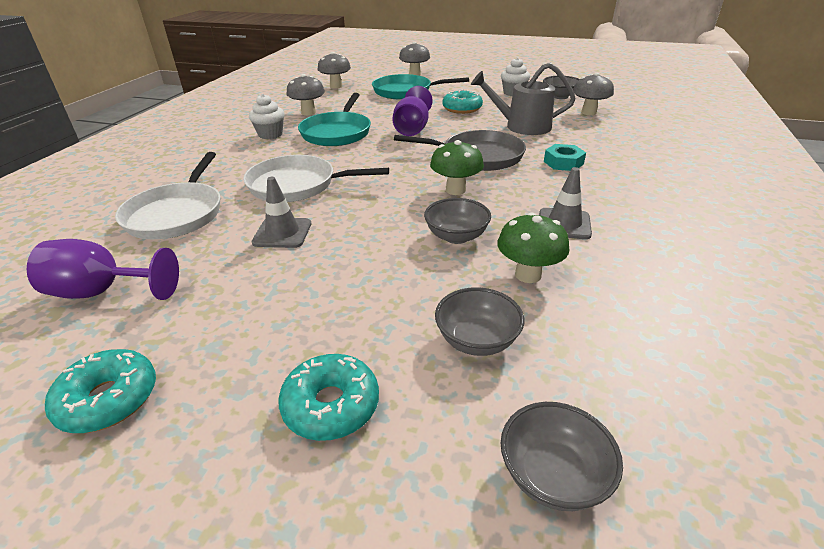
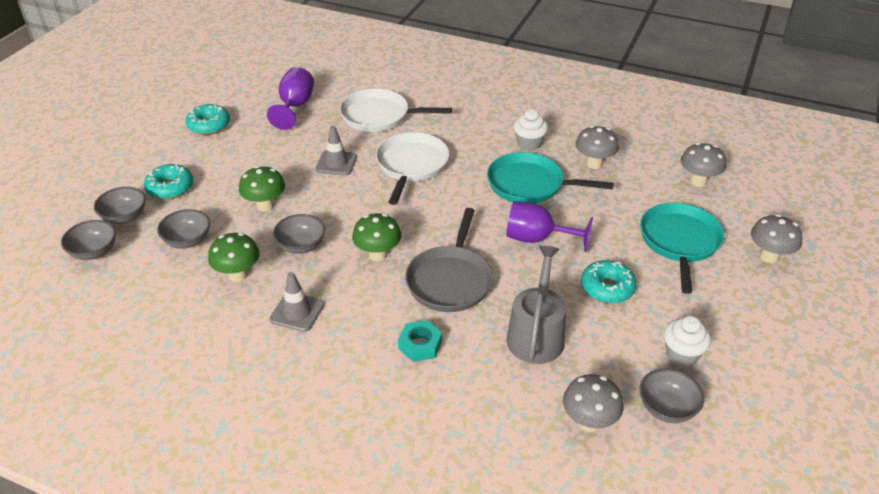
camera: 95 degrees right, 5 degrees up
(379, 277) = (265, 206): none -> green mushroom
(432, 457) = (124, 217): none -> grey bowl

